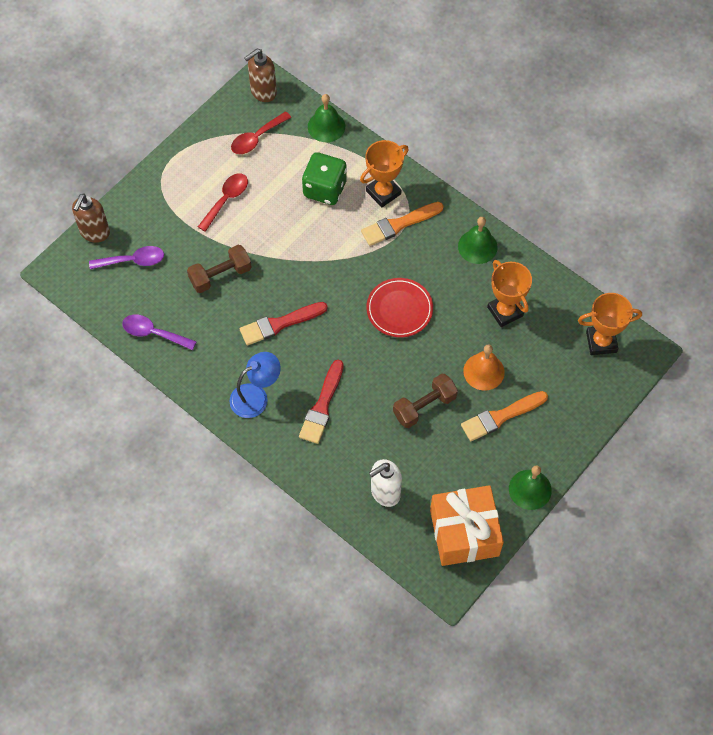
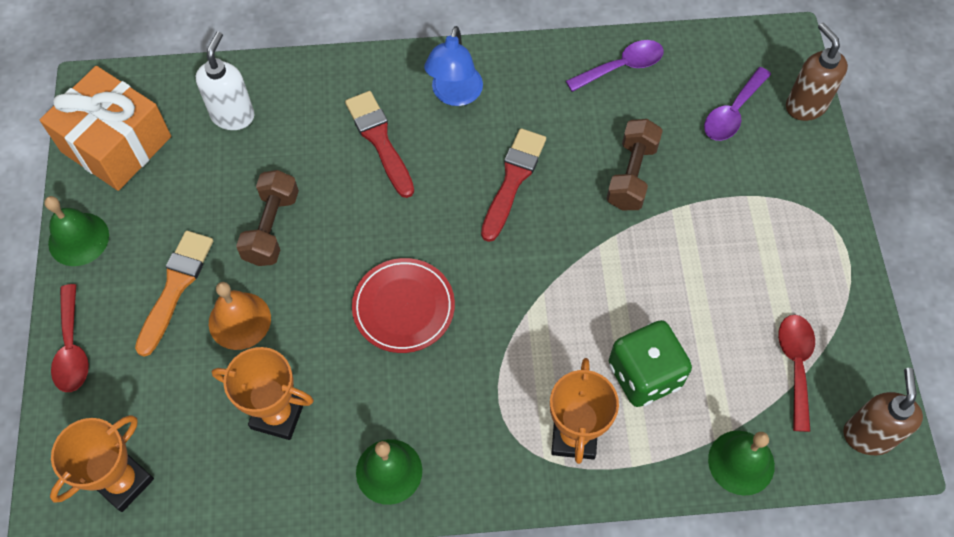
camera: 135 degrees right, 0 degrees up
(226, 200) = (730, 259): red spoon -> red spoon (72, 348)
(399, 224) = (511, 411): orange brush -> none

